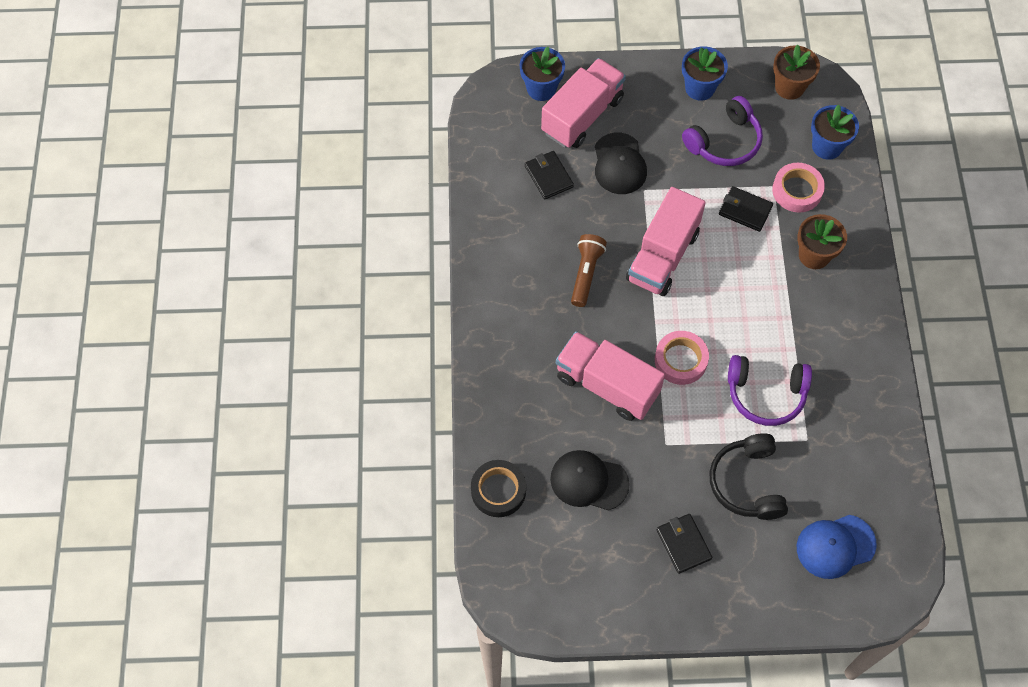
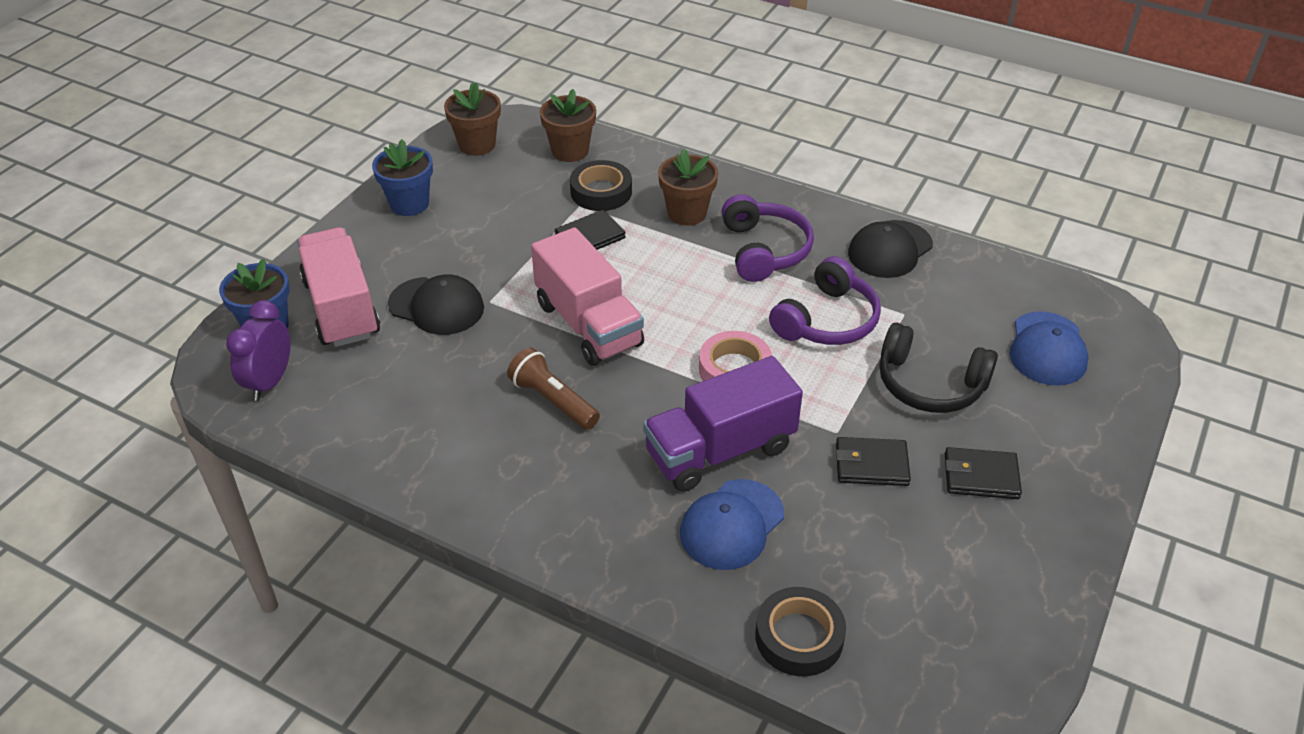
camera: 60 degrees left, 20 degrees down
(502, 121) = (270, 382): none -> purple clock
(548, 176) = (390, 374): black wallet -> black wallet (871, 464)
(554, 419) = (731, 524): none -> blue cap
(589, 481) = (843, 530): black cap -> black cap (890, 249)
(607, 385) = (720, 450): pink truck -> purple truck
(724, 142) = (493, 215): purple headphones -> purple headphones (764, 250)
(797, 191) = (601, 192): pink tape -> black tape
(827, 146) = (570, 151): blue flower pot -> brown flower pot

